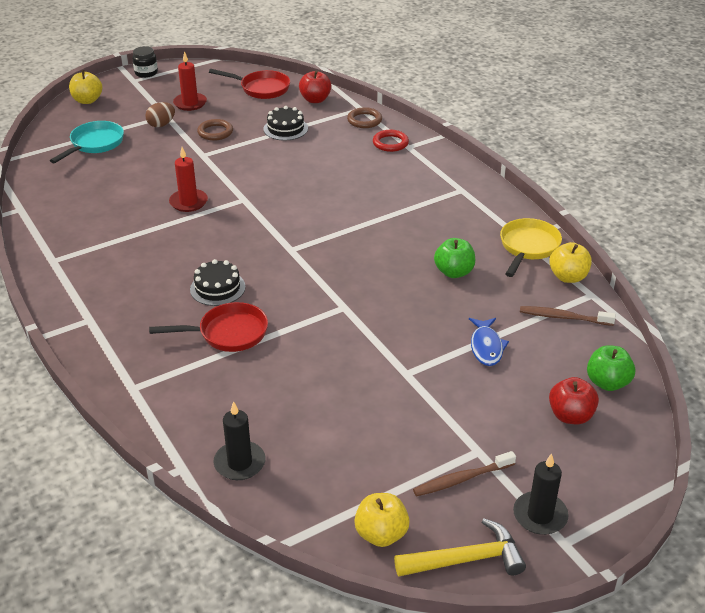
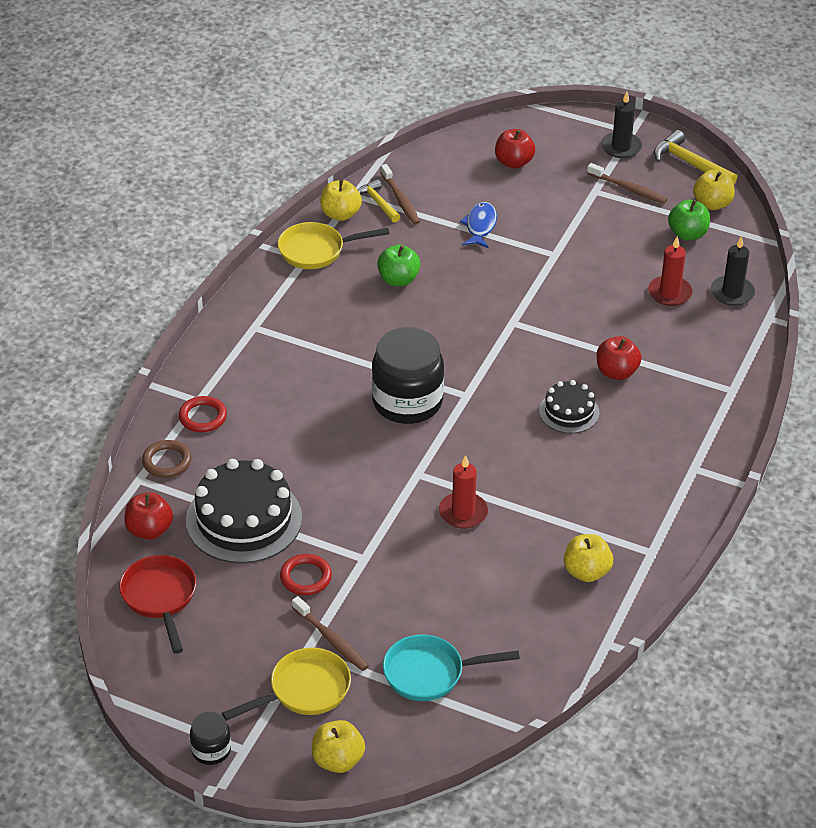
camera: 125 degrees left, 5 degrees up
(77, 227) = (586, 572): none -> yellow apple
(142, 106) = (304, 690): none -> yellow pan
(161, 124) = (331, 639): brown egg -> brown toothbrush
(190, 103) = (256, 646): red candle -> red candle (669, 293)
(215, 132) = (306, 577): brown ring -> red ring
(228, 333) = (616, 372): red pan -> red apple
(285, 129) = (244, 519): black cake -> black cake, size x1.83
(314, 222) = (407, 402): none -> black jar
(486, 347) = (480, 226): blue fish -> blue fish turned 45 degrees counterclockwise
(569, 303) = (378, 203): none -> yellow hammer
(607, 383) = (459, 156): green apple -> green apple (687, 234)

